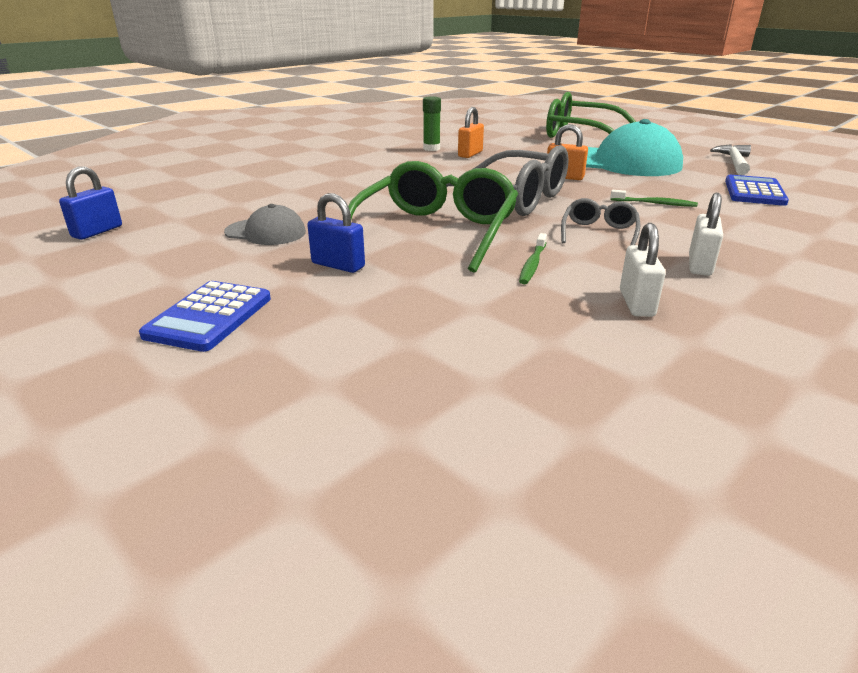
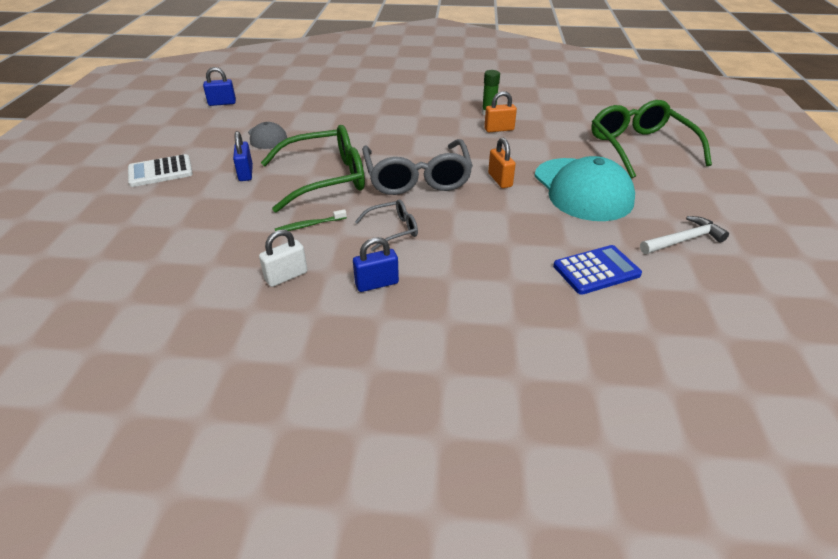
camera: 50 degrees right, 10 degrees up
(209, 317) = (160, 172): blue calculator -> white calculator
(654, 203) = (490, 233): green toothbrush -> none
(700, 265) = (377, 284): white padlock -> blue padlock

